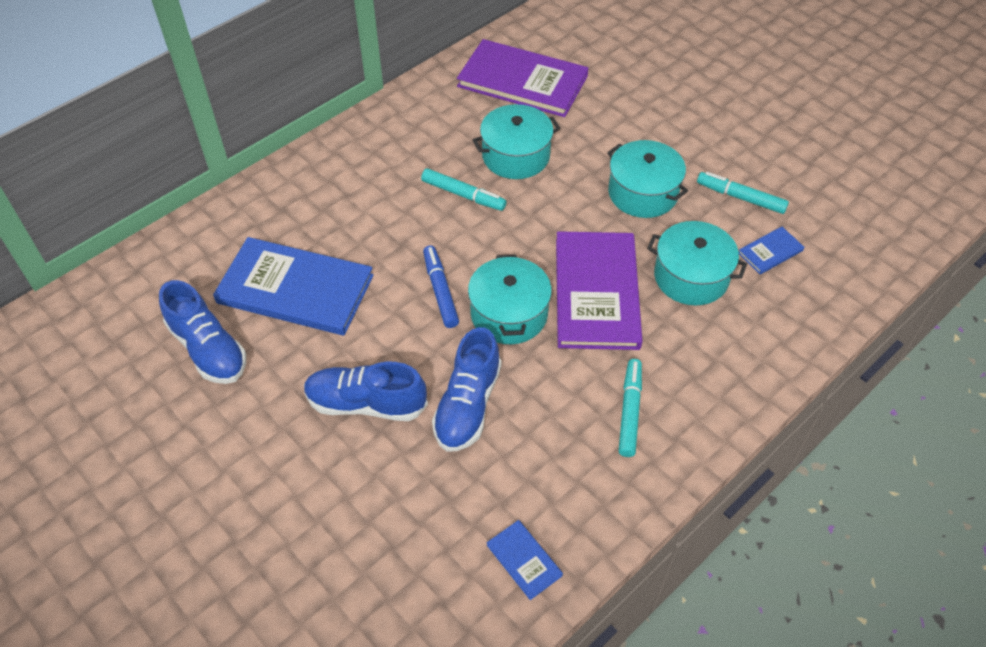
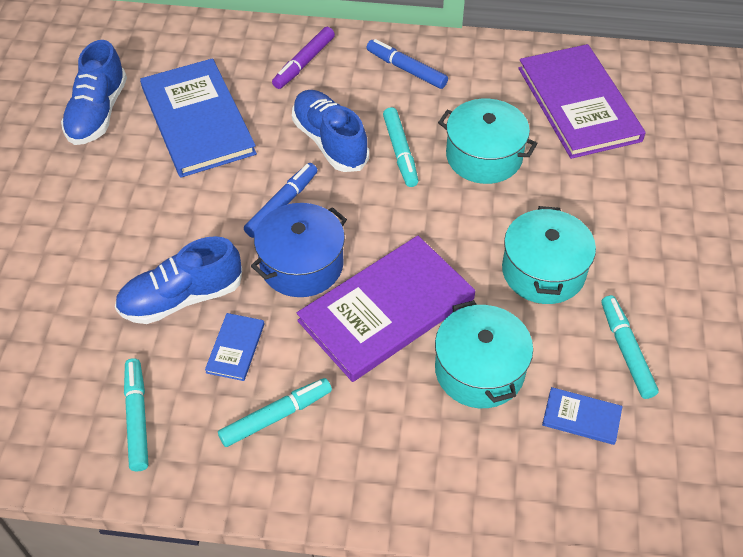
camera: 50 degrees right, 0 degrees up
(312, 190) = (304, 63): none -> purple marker
(366, 403) = (127, 234): blue shoe -> blue shoe (330, 142)
(389, 141) = (407, 69): none -> blue marker
(509, 314) = (301, 264): turquoise pot -> blue pot
(524, 560) = (60, 434): blue book -> blue book (235, 348)
(556, 499) = (137, 419): none -> turquoise marker

